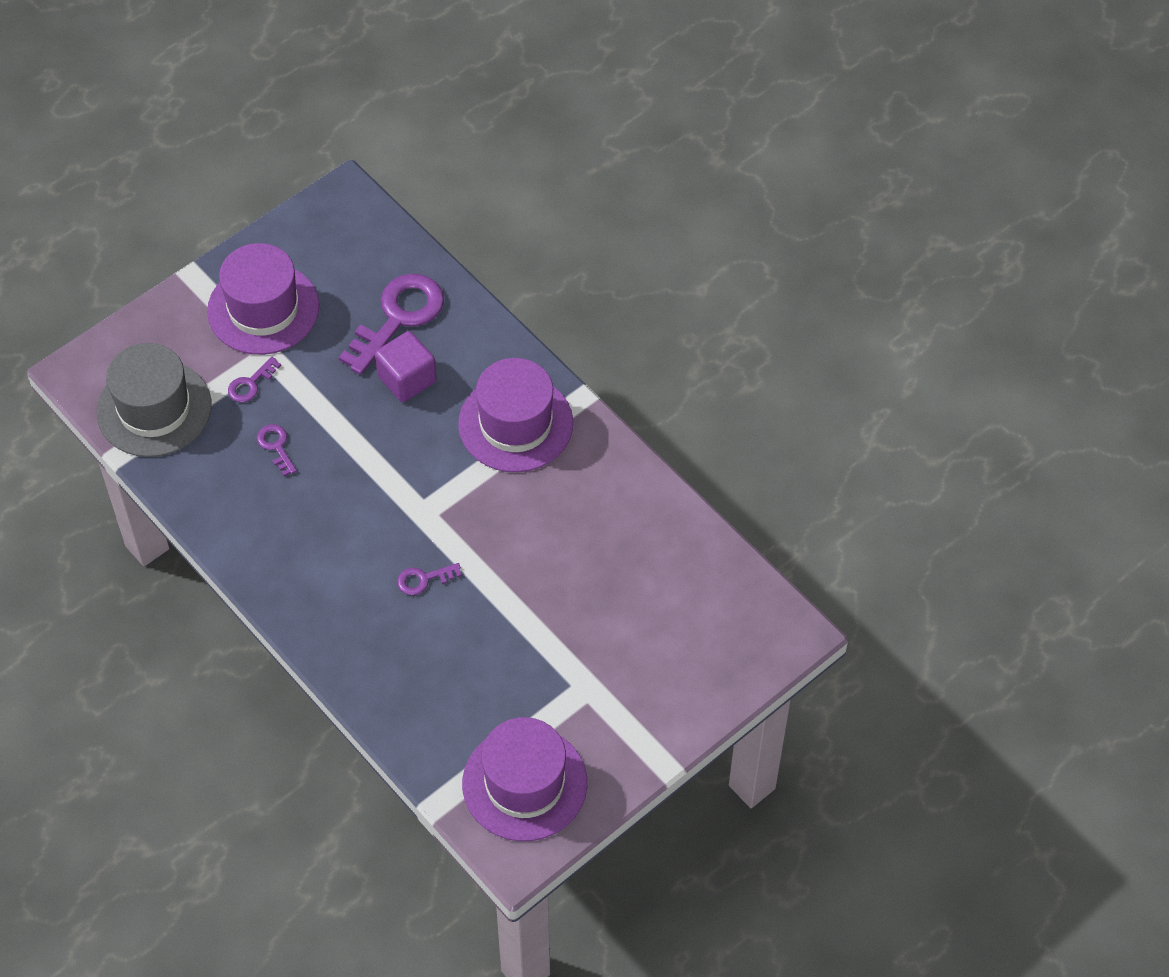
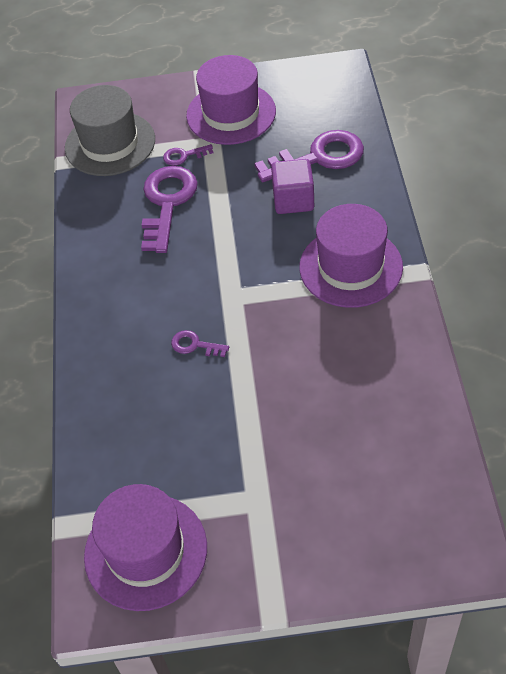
camera: 40 degrees right, 5 degrees down
(276, 446) = (167, 203): purple key -> purple key, size x2.17

